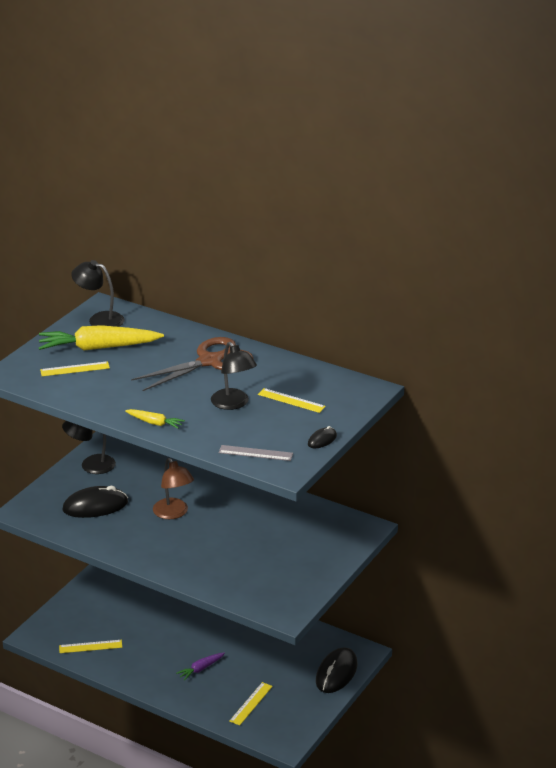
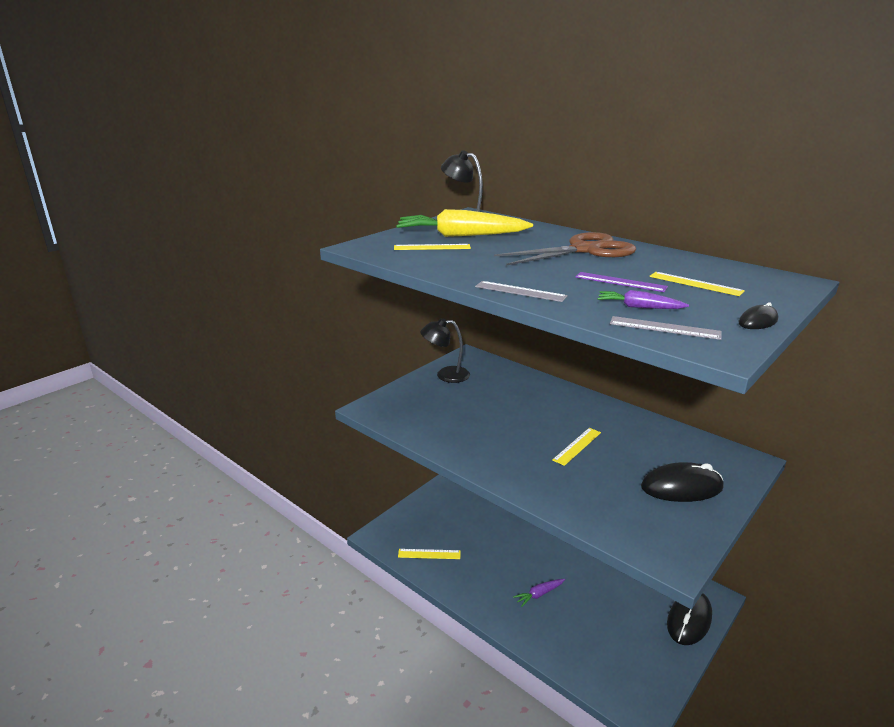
camera: 10 degrees right, 5 degrees down
(95, 506) = (444, 410): black mouse -> black mouse (681, 487)
(155, 423) = (520, 291): yellow carrot -> grey ruler
(173, 513) = (526, 425): brown lamp -> none
(233, 404) = (620, 282): black lamp -> purple ruler
(242, 433) = (639, 307): none -> purple carrot
(251, 703) = (595, 647): yellow ruler -> yellow ruler (577, 446)

